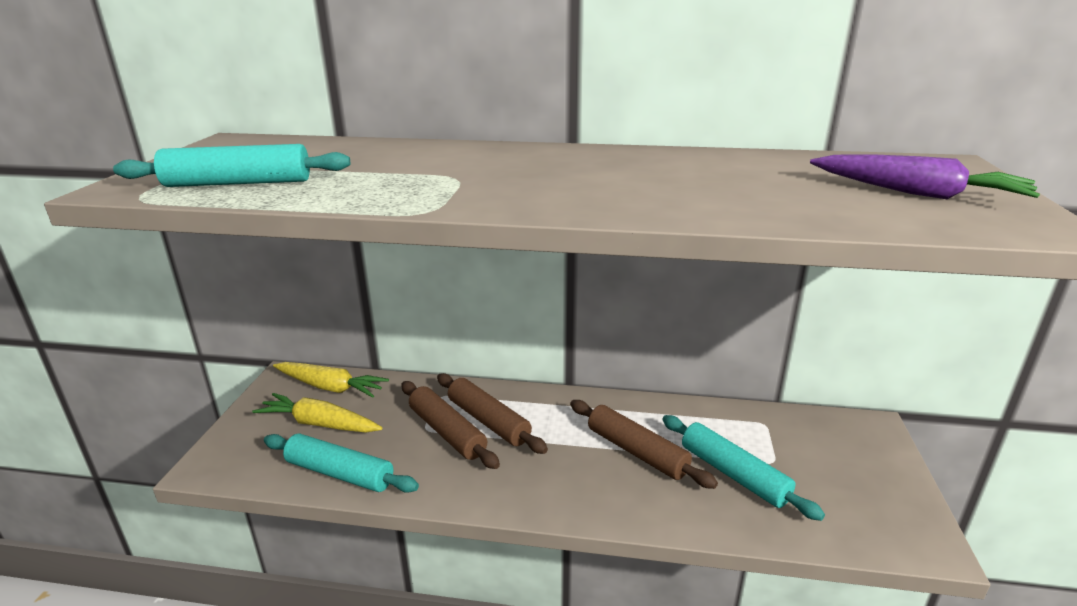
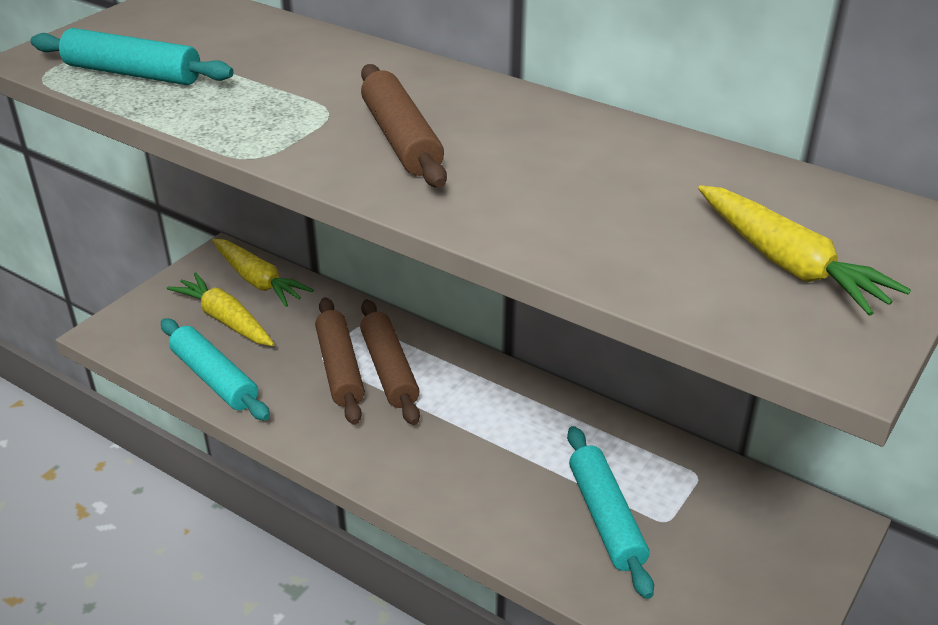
camera: 25 degrees right, 10 degrees up
(636, 452) = (519, 456): brown rolling pin -> brown rolling pin (401, 139)
(916, 193) = (787, 263): purple carrot -> yellow carrot

